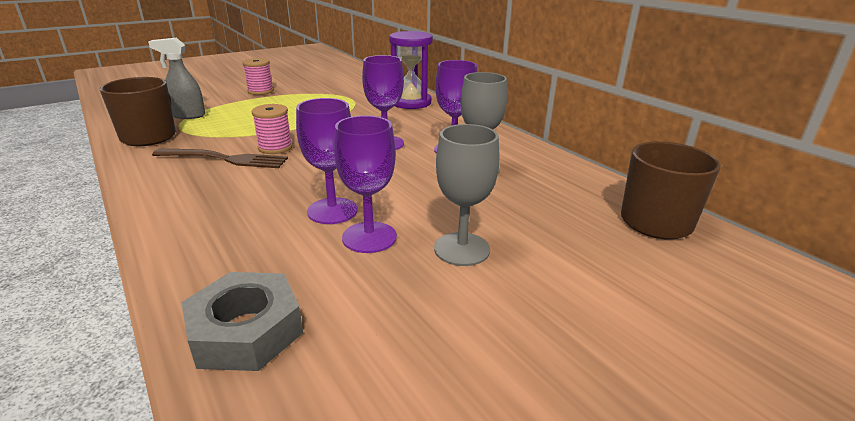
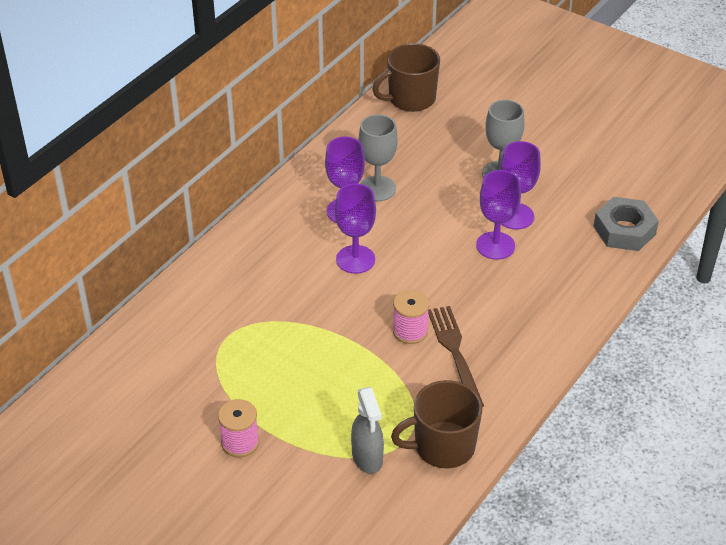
camera: 110 degrees left, 15 degrees up
(411, 103) = (217, 278): purple hourglass -> none

